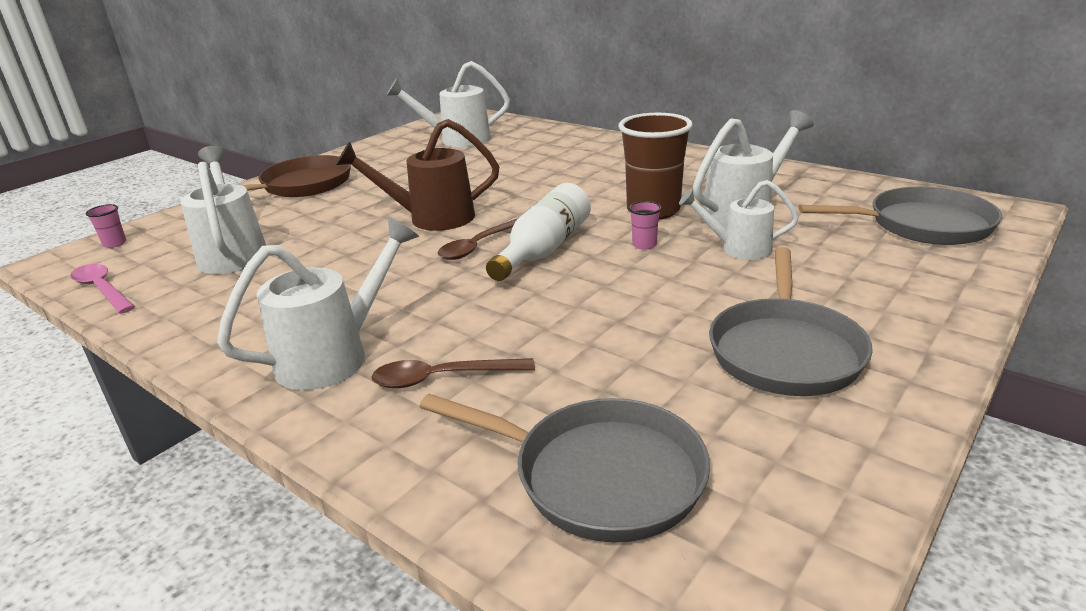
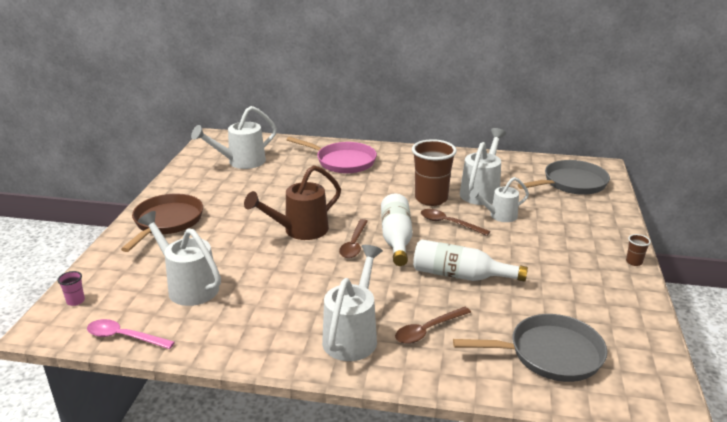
camera: 30 degrees left, 0 degrees up
(580, 153) = (342, 161): none -> pink pan
(582, 315) = (460, 275): none -> white bottle
(644, 245) = (449, 223): pink cup -> brown spoon
(785, 350) = (570, 270): grey pan -> none
(936, 366) = (634, 262): none -> brown cup

